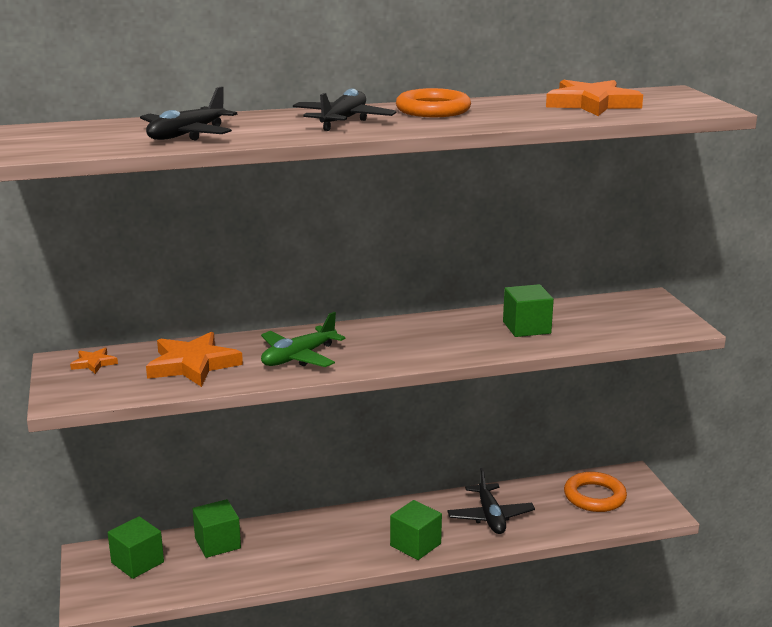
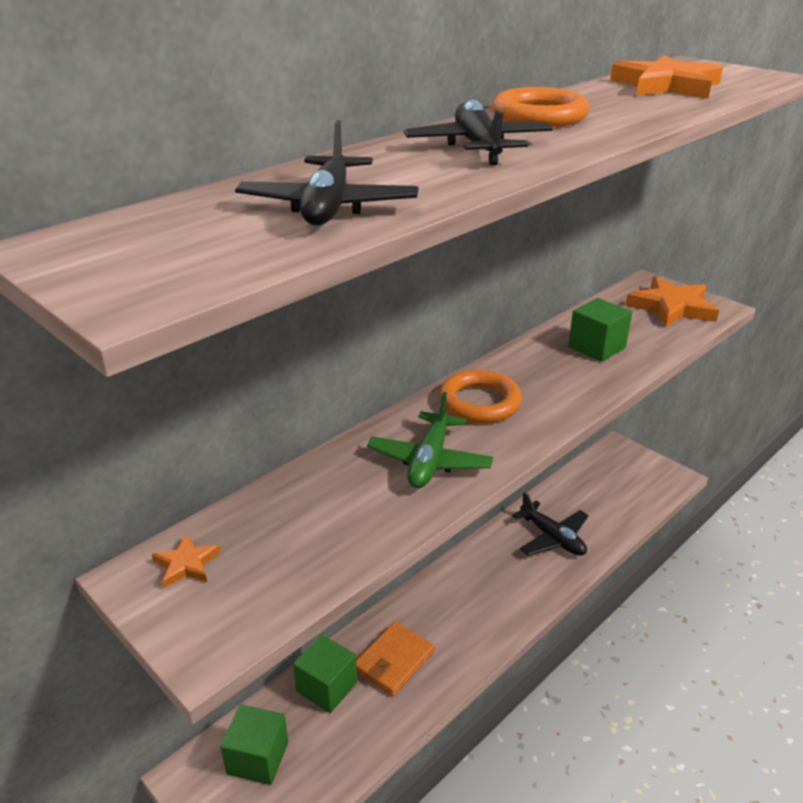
camera: 30 degrees left, 10 degrees up
(192, 365) = (320, 517): orange star -> orange star (672, 307)
(278, 546) = (394, 661): none -> orange wallet
(415, 545) = (519, 598): green cube -> none
(594, 496) = (612, 481): orange ring -> orange ring (479, 402)

